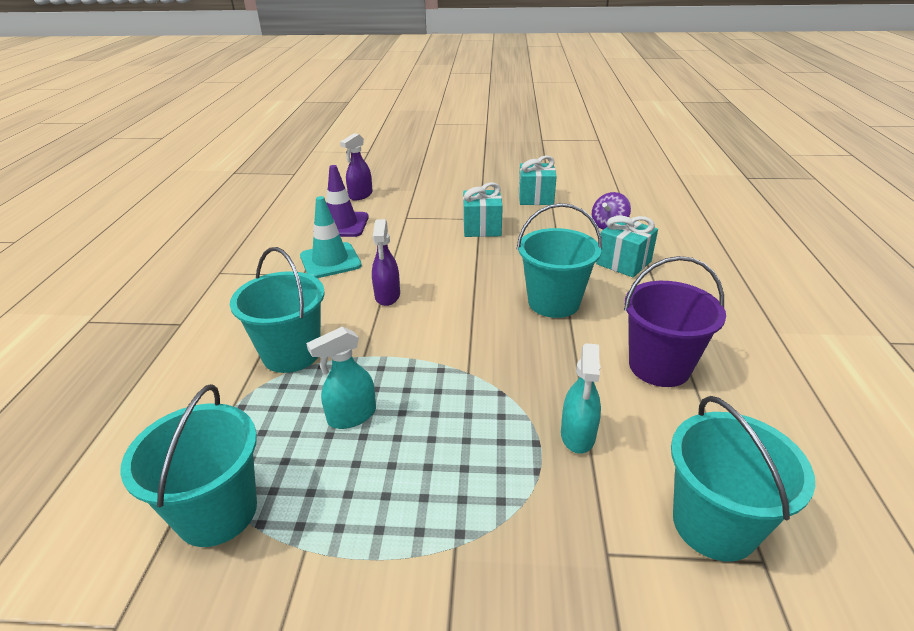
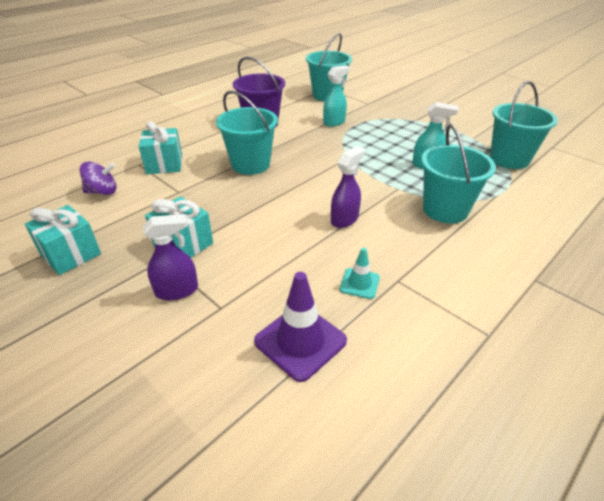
camera: 140 degrees left, 5 degrees up
(330, 261) = (359, 283): turquoise traffic cone -> turquoise traffic cone, size x0.56
(360, 195) = (210, 406): purple spray bottle -> purple spray bottle (177, 291)

